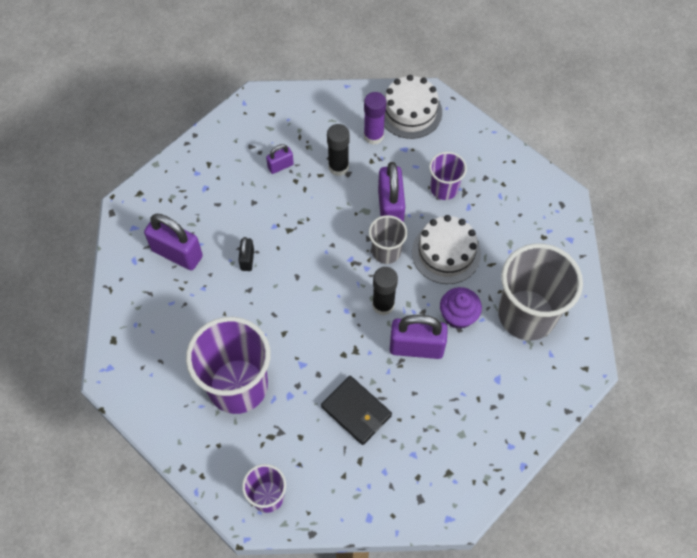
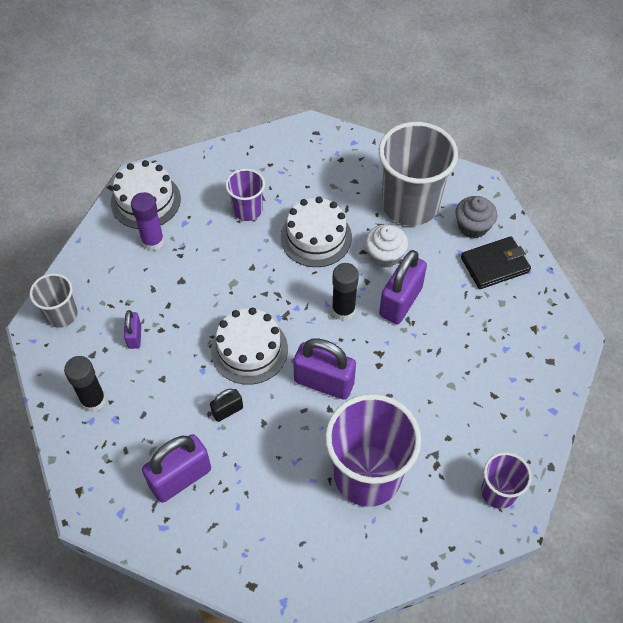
camera: 65 degrees left, 5 degrees down
(247, 259) = (227, 411): black padlock -> black padlock turned 60 degrees counterclockwise
(309, 251) = (249, 350): none -> white cake
(338, 167) = (169, 285): black glue stick -> black glue stick (93, 400)
(356, 411) = (443, 378): black wallet -> black wallet (494, 265)
(386, 251) = (288, 284): grey cup -> grey cup (61, 314)
(390, 208) = (243, 261): purple padlock -> purple padlock (324, 382)
(458, 315) = (385, 255): purple cupcake -> white cupcake
(533, 378) = (472, 226): none -> grey cupcake

